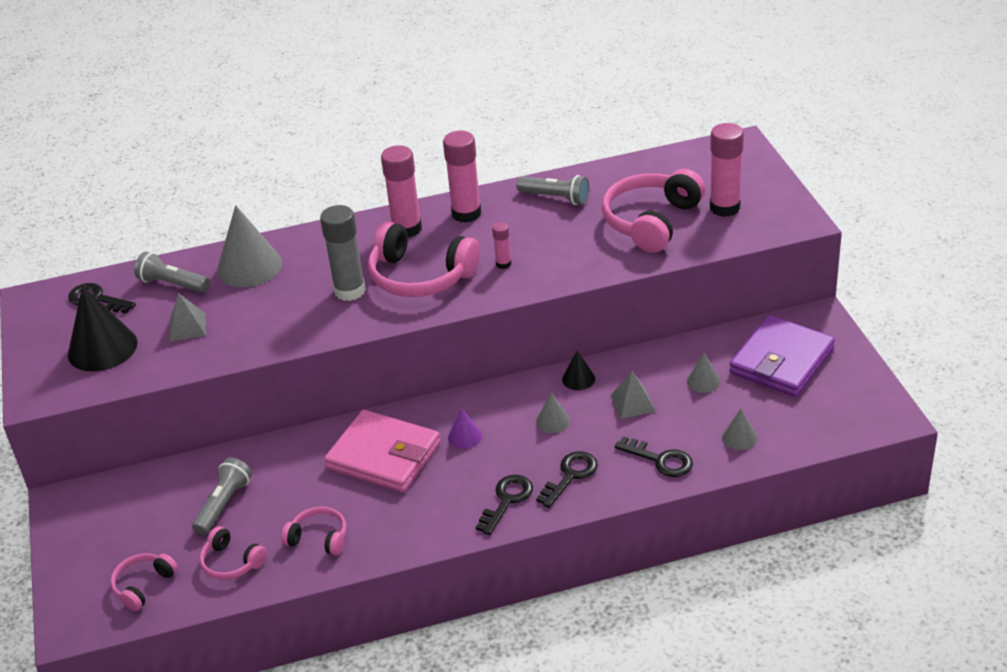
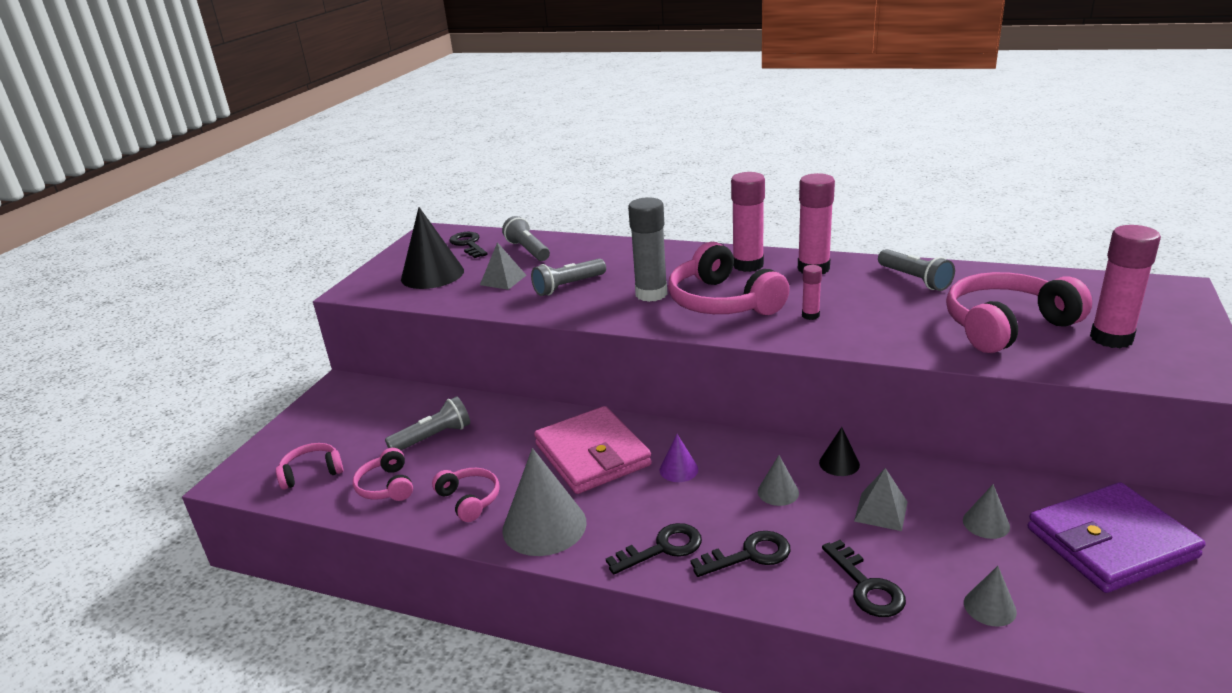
camera: 35 degrees right, 10 degrees down
(249, 267) = (594, 255): grey cone -> grey cone (544, 526)
(262, 310) = (568, 286): none -> grey flashlight

